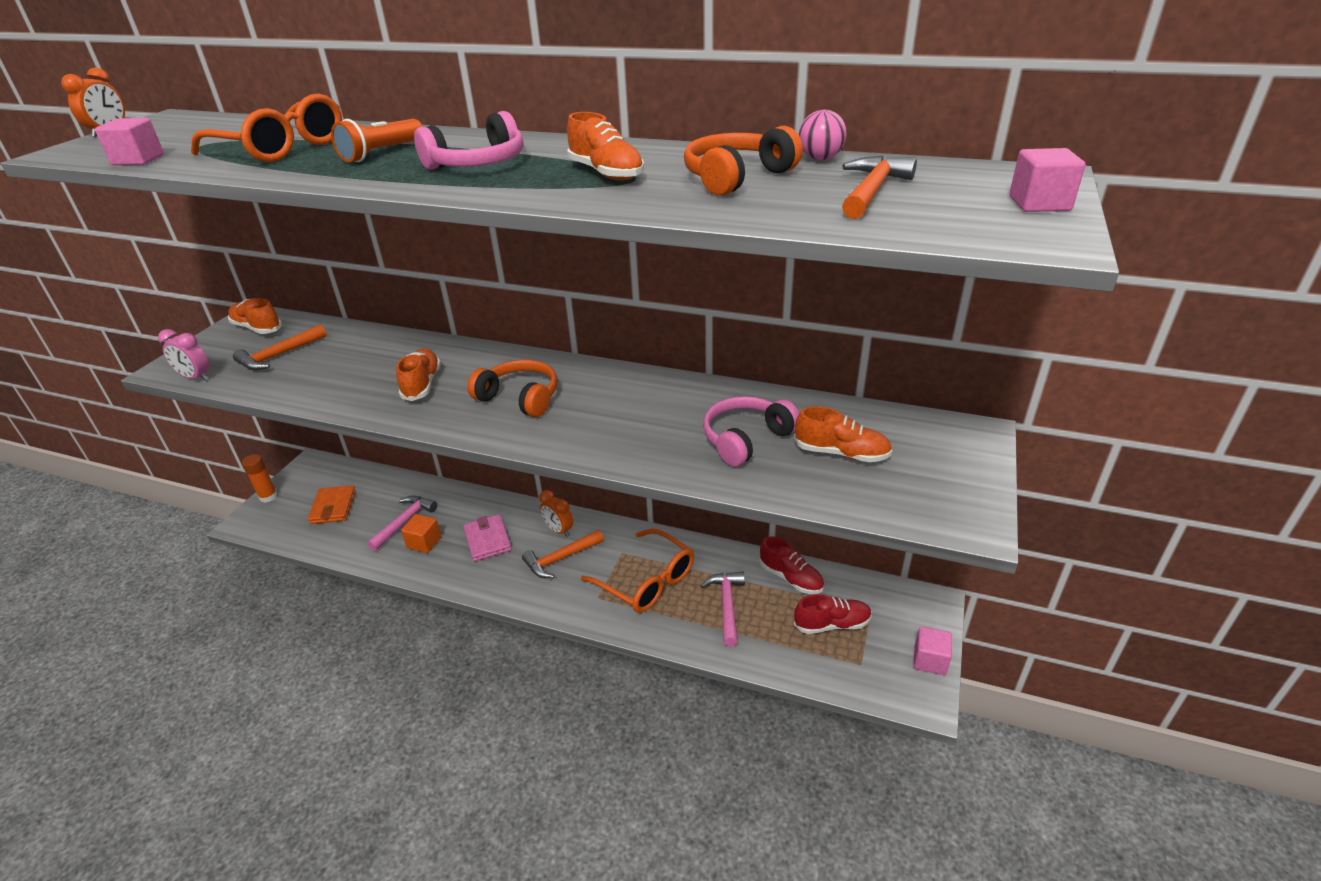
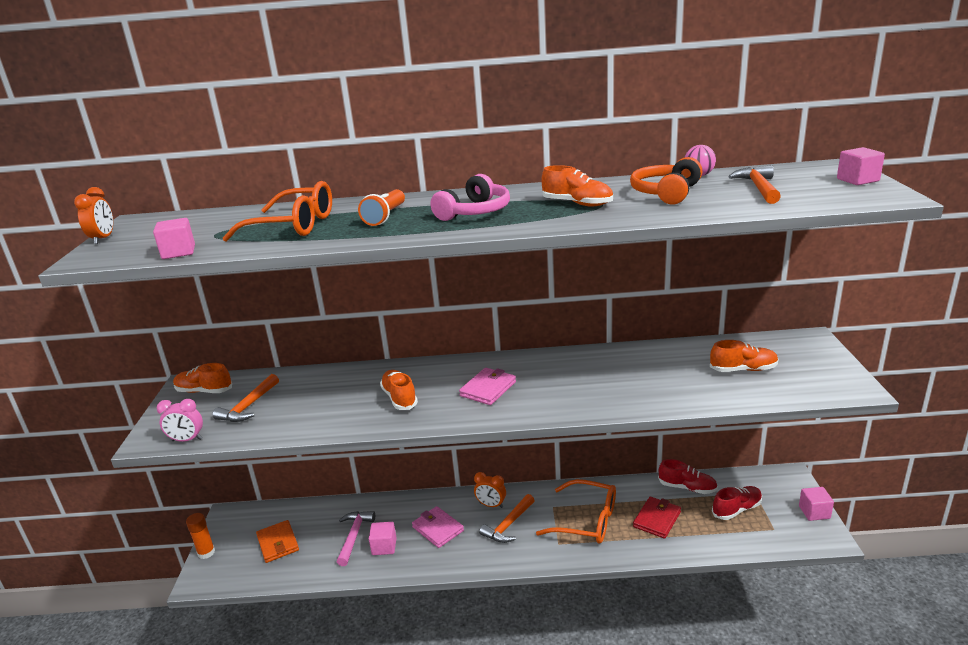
camera: 20 degrees left, 10 degrees down
(424, 542) = (384, 546): orange cube -> pink cube
(519, 398) = (488, 389): orange headphones -> pink wallet
(727, 605) = (657, 519): pink hammer -> red wallet
(746, 439) = (675, 376): pink headphones -> none

